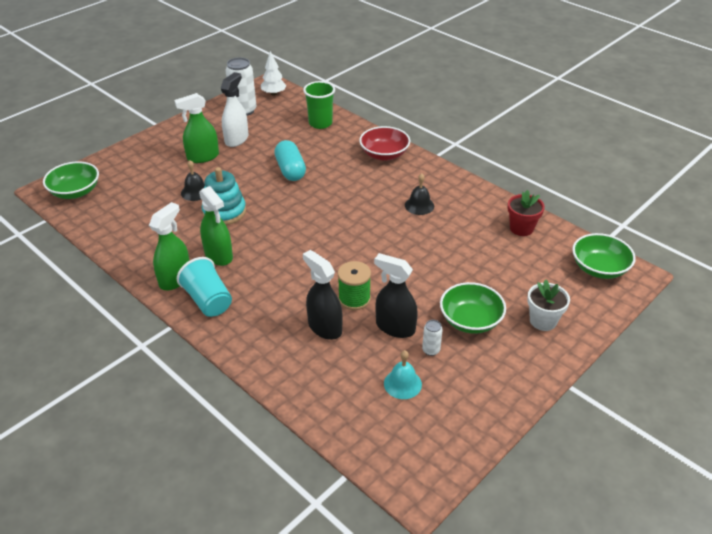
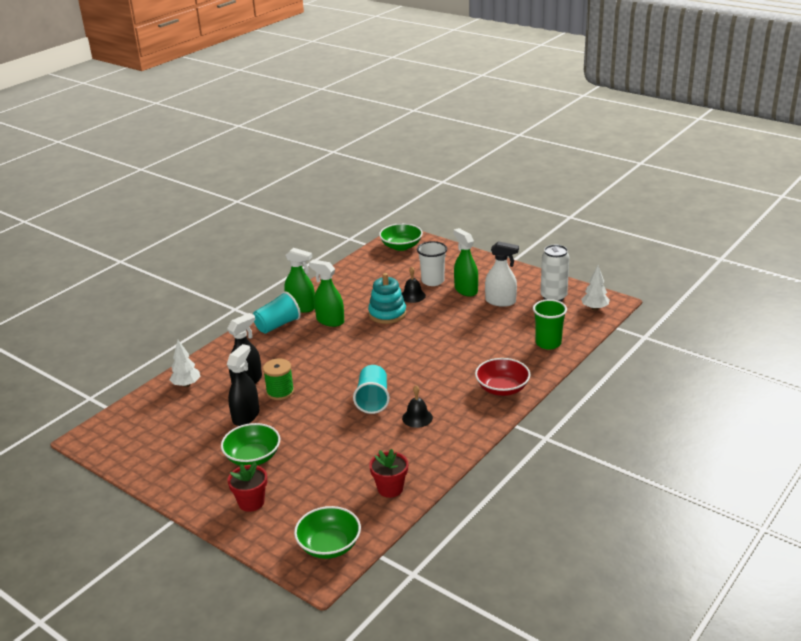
camera: 85 degrees right, 10 degrees down
(171, 176) = (433, 281): none -> white cup
(218, 255) = (330, 321): green spray bottle -> green spray bottle turned 75 degrees clockwise
(290, 170) = (458, 337): turquoise capsule -> none
(316, 386) = (186, 384): none -> white tree
(385, 231) = (373, 400): none -> turquoise cup
(402, 384) = (184, 424): turquoise bell -> none
(431, 350) = (218, 437): white can -> none
(543, 321) = (251, 502): white flower pot -> red flower pot

